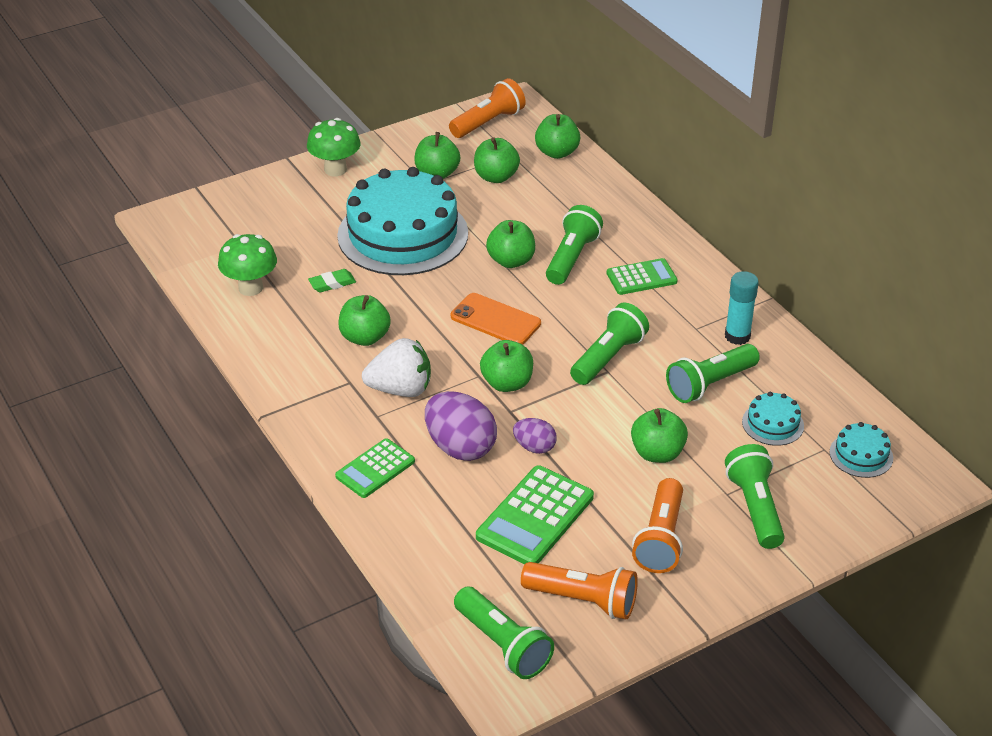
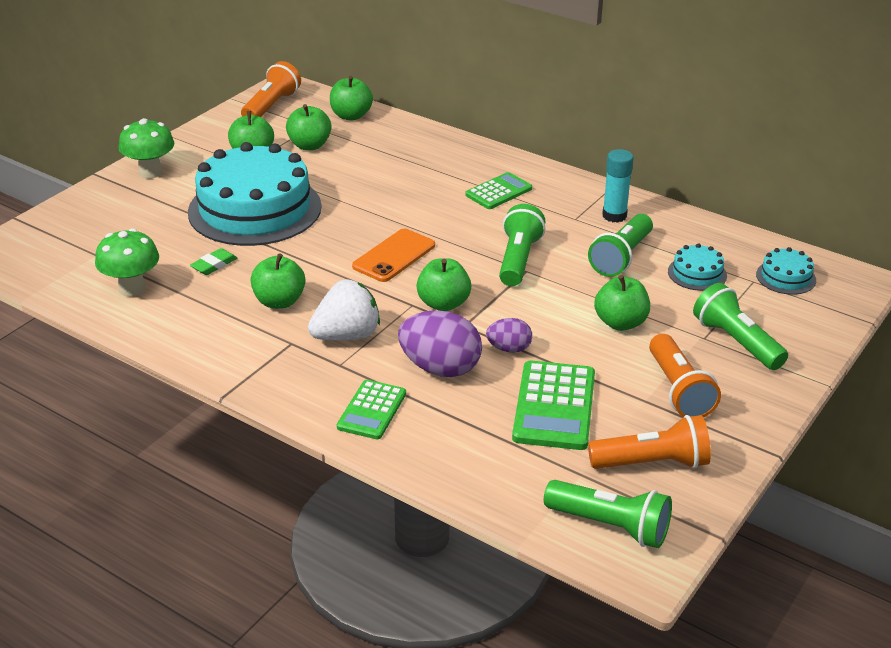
camera: 25 degrees left, 5 degrees down
(495, 320) = (394, 256): orange phone -> orange phone turned 60 degrees counterclockwise
(511, 261) = (373, 206): green apple -> none
(571, 258) = (426, 191): green flashlight -> none

